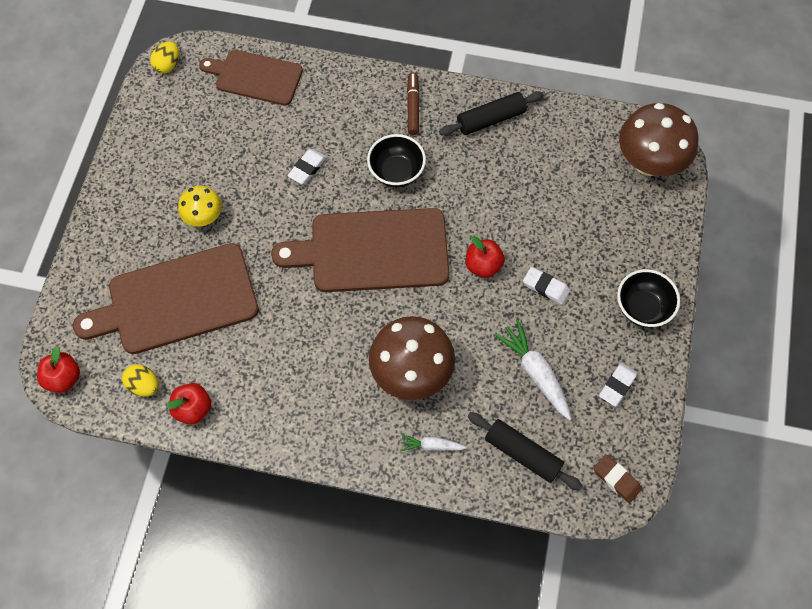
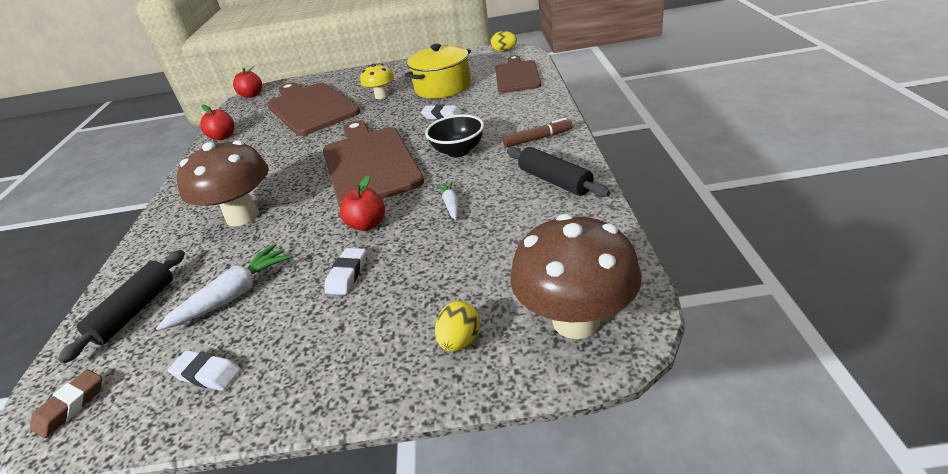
camera: 80 degrees right, 30 degrees down
(144, 385) = (244, 117): yellow egg -> yellow egg (460, 341)
(229, 151) = (443, 87): none -> yellow pot
(431, 445) = (163, 247): white carrot -> white carrot (451, 204)
(642, 308) = (327, 372): black bowl -> none

